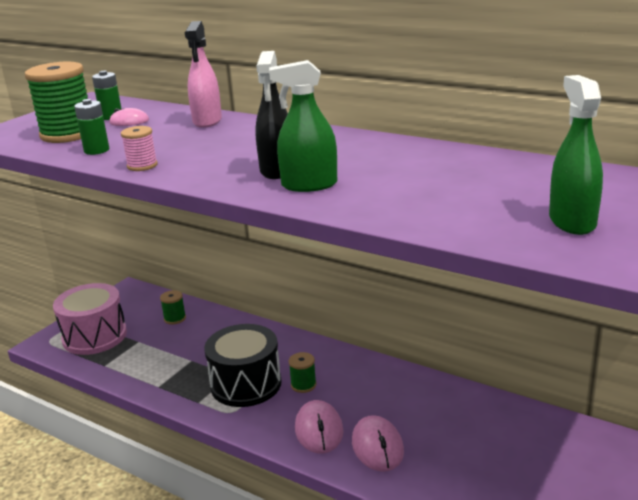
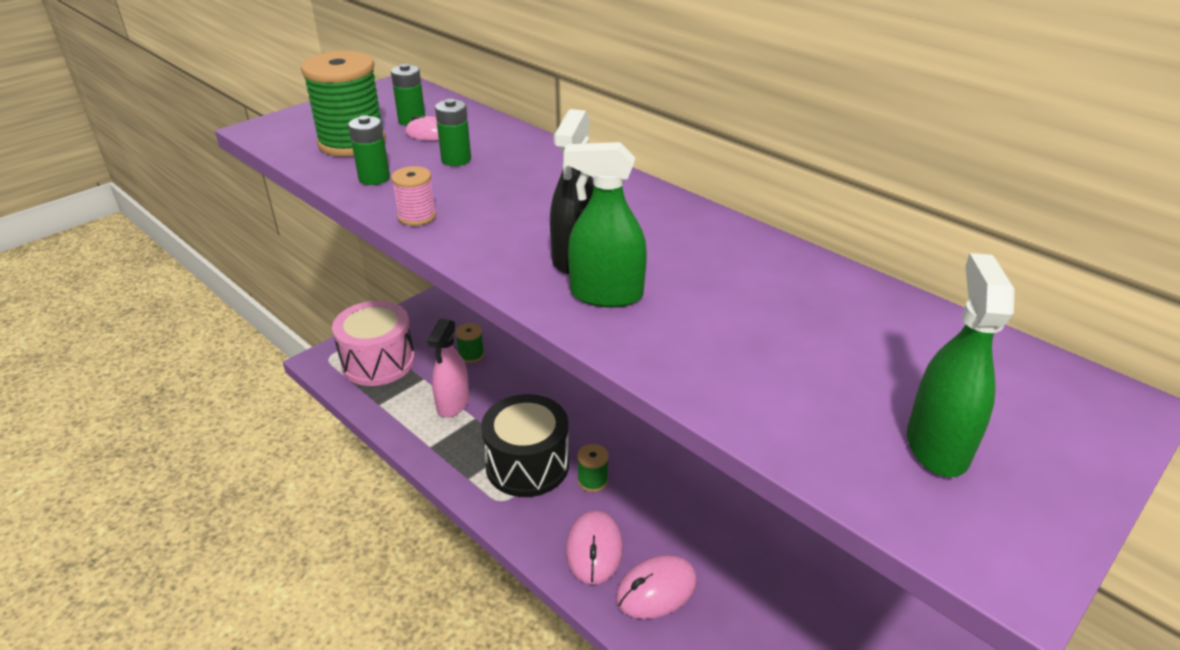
camera: 10 degrees right, 10 degrees up
(158, 132) = (456, 160): none -> green battery
(207, 121) = (521, 150): pink spray bottle -> pink spray bottle (453, 403)
(377, 447) = (656, 590): pink mouse -> pink mouse turned 60 degrees clockwise

